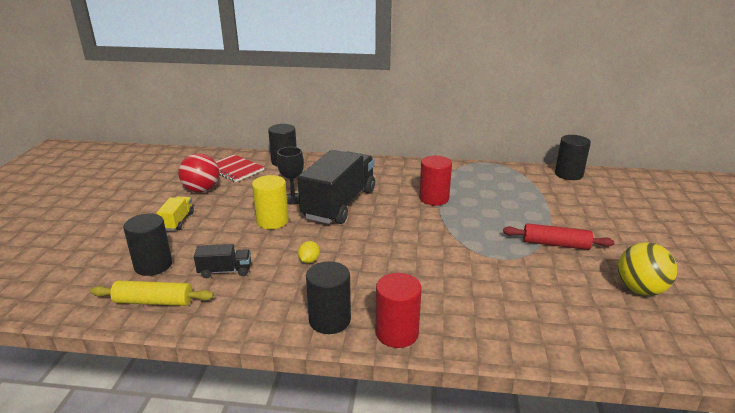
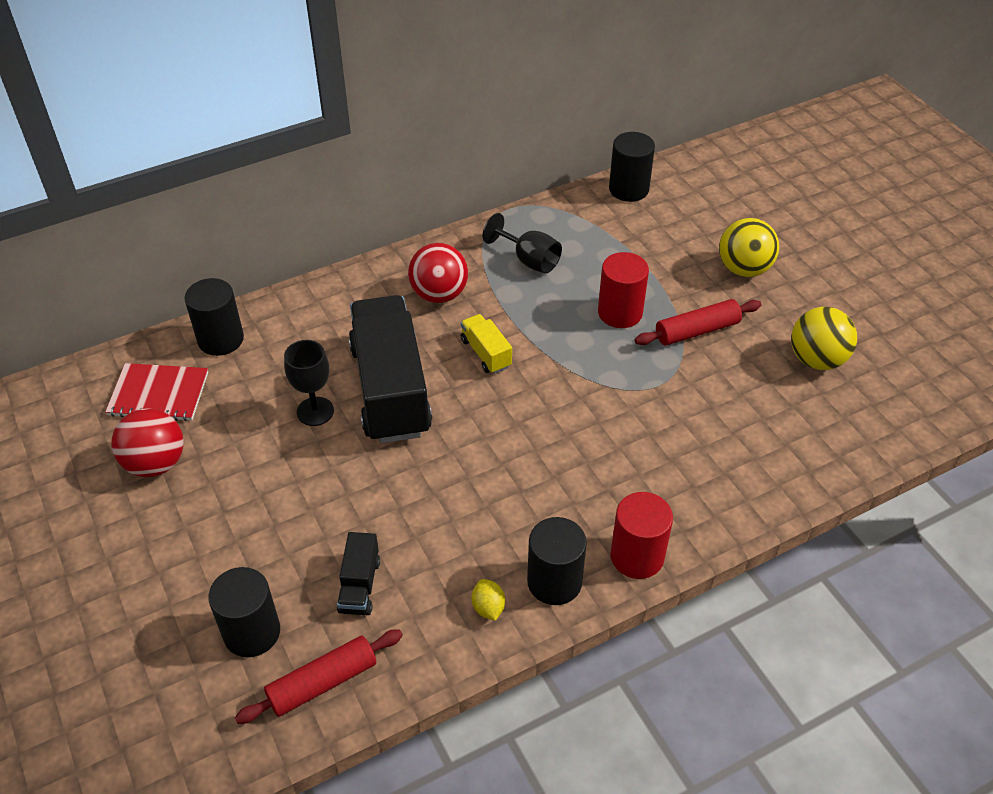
camera: 35 degrees left, 20 degrees up
(154, 302) = (322, 683): yellow rolling pin -> red rolling pin
(177, 221) = (192, 541): yellow truck -> yellow truck (486, 353)
(225, 271) = (359, 585): black truck -> black truck turned 135 degrees clockwise
(272, 221) = (330, 468): yellow cylinder -> none
(309, 261) = (447, 509): yellow lemon -> yellow lemon (488, 607)
(408, 180) = (439, 294): none -> red ball
(434, 198) = (503, 317): red cylinder -> red cylinder (620, 313)
(474, 183) = (529, 260): none -> black goblet
(619, 228) = (743, 269): none -> yellow ball

